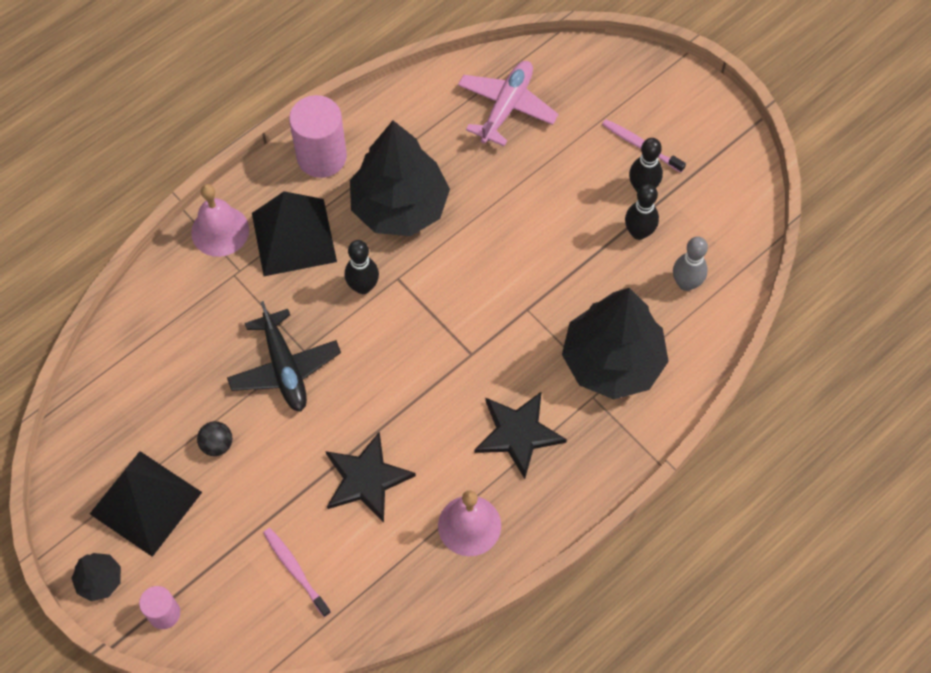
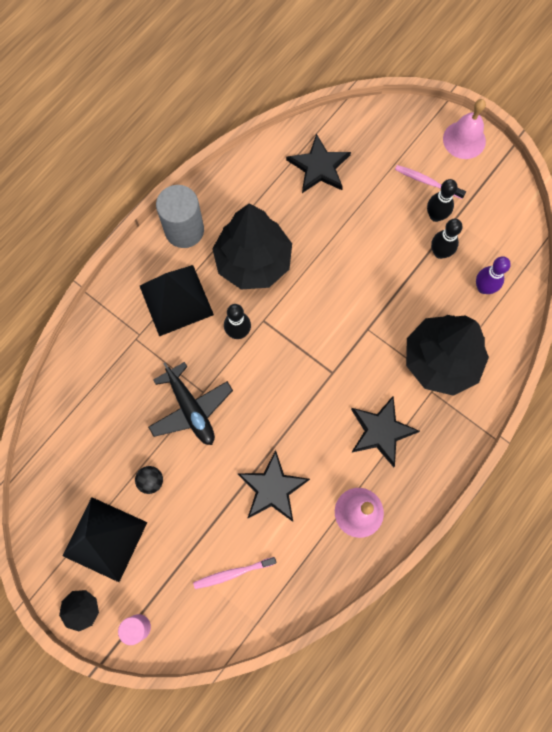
camera: 10 degrees left, 10 degrees up
(220, 231) = (117, 304): pink bell -> pink bell (464, 140)
(295, 570) = (233, 573): pink toothbrush -> pink toothbrush turned 60 degrees counterclockwise
(321, 157) = (184, 230): pink cylinder -> grey cylinder
(506, 107) = (319, 167): pink plane -> black star
(686, 283) = (483, 288): grey bowling pin -> purple bowling pin

